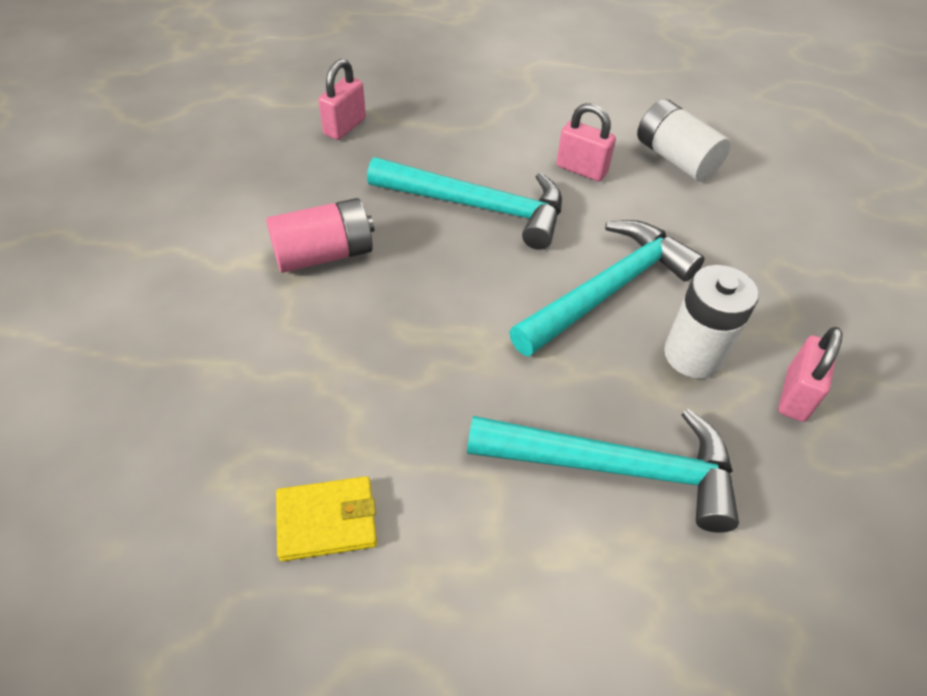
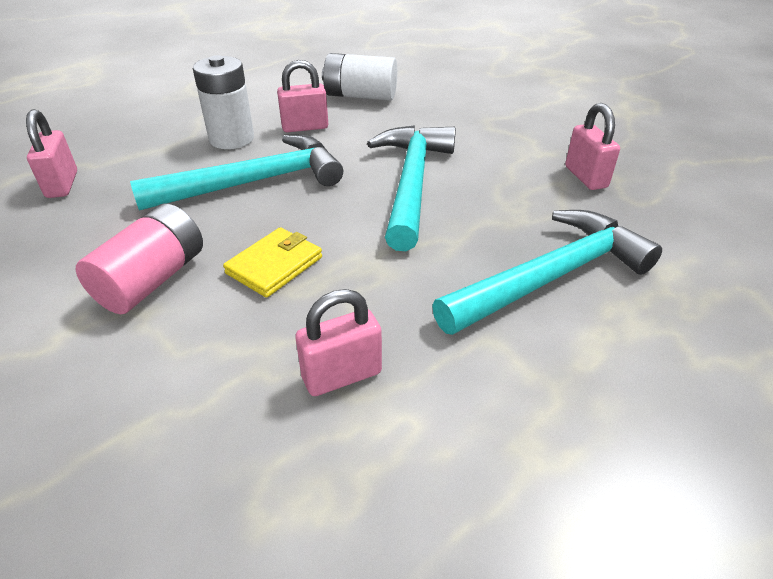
camera: 40 degrees left, 10 degrees down
(327, 520) = (403, 469): yellow wallet -> yellow wallet (274, 265)
(363, 423) = (342, 375): none -> pink padlock
(693, 355) = (508, 189): white battery -> white battery (231, 139)

